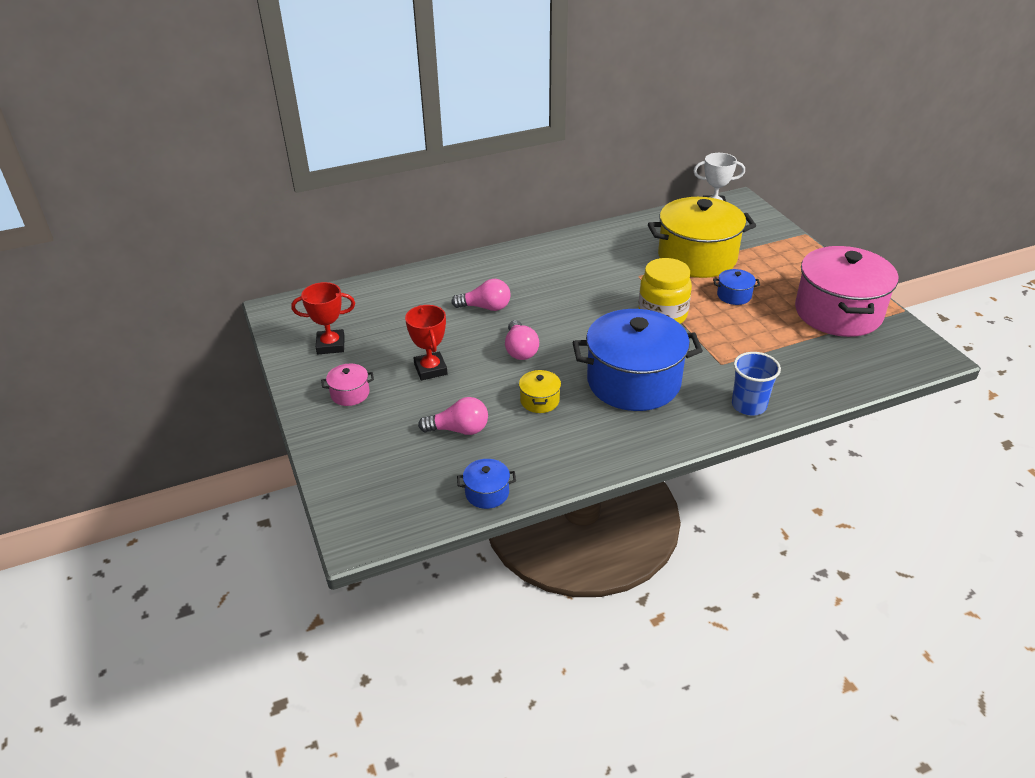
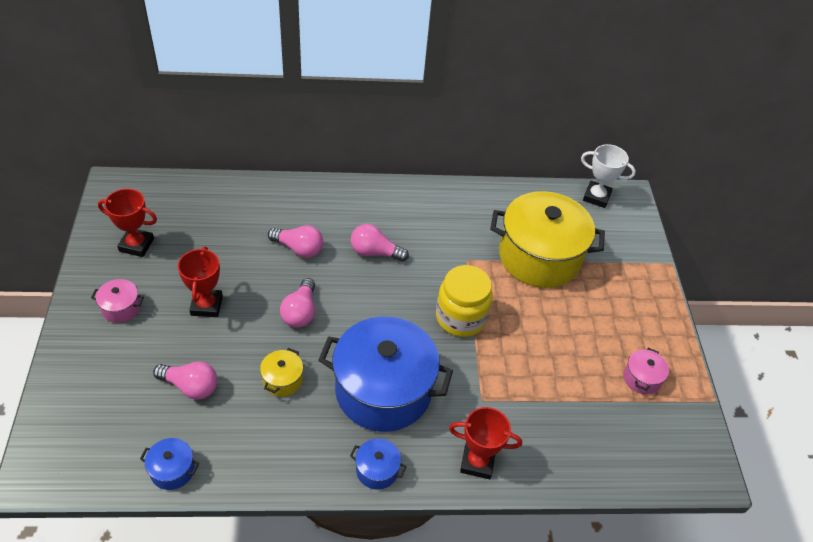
camera: 15 degrees right, 10 degrees up
(555, 292) = (374, 252): none -> pink light bulb
(734, 295) = (547, 318): blue pot -> blue pot (377, 470)
(749, 405) = (477, 462): blue cup -> red trophy
(838, 312) = (641, 378): pink pot -> pink pot, size x0.41

